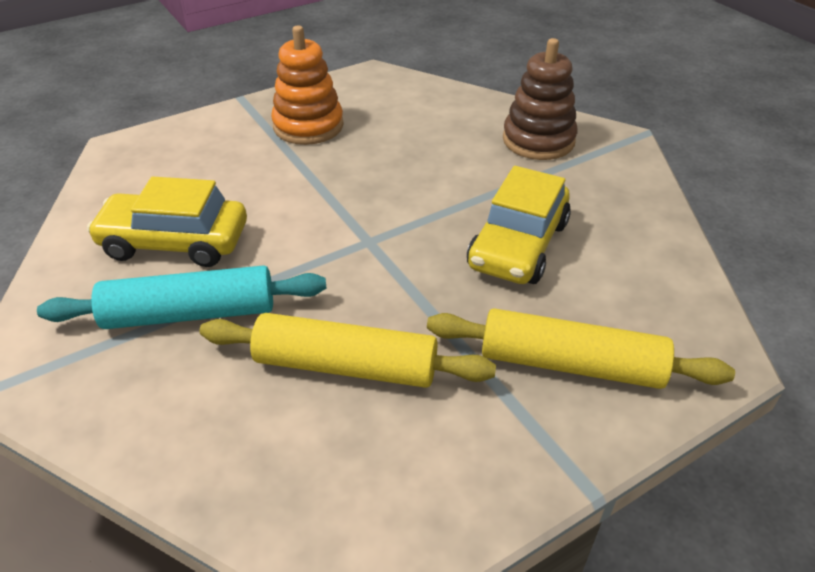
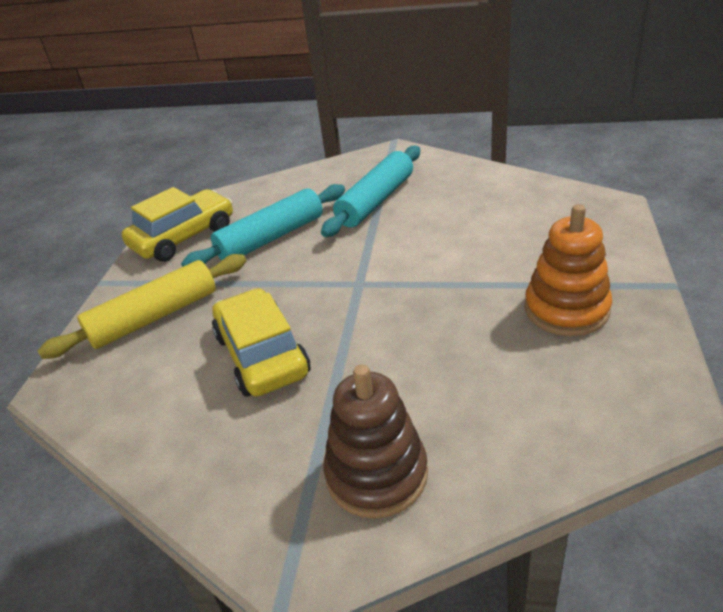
camera: 135 degrees right, 5 degrees down
(175, 242) = (451, 207): yellow car -> yellow car (183, 237)
(345, 366) = (271, 238): yellow rolling pin -> turquoise rolling pin

